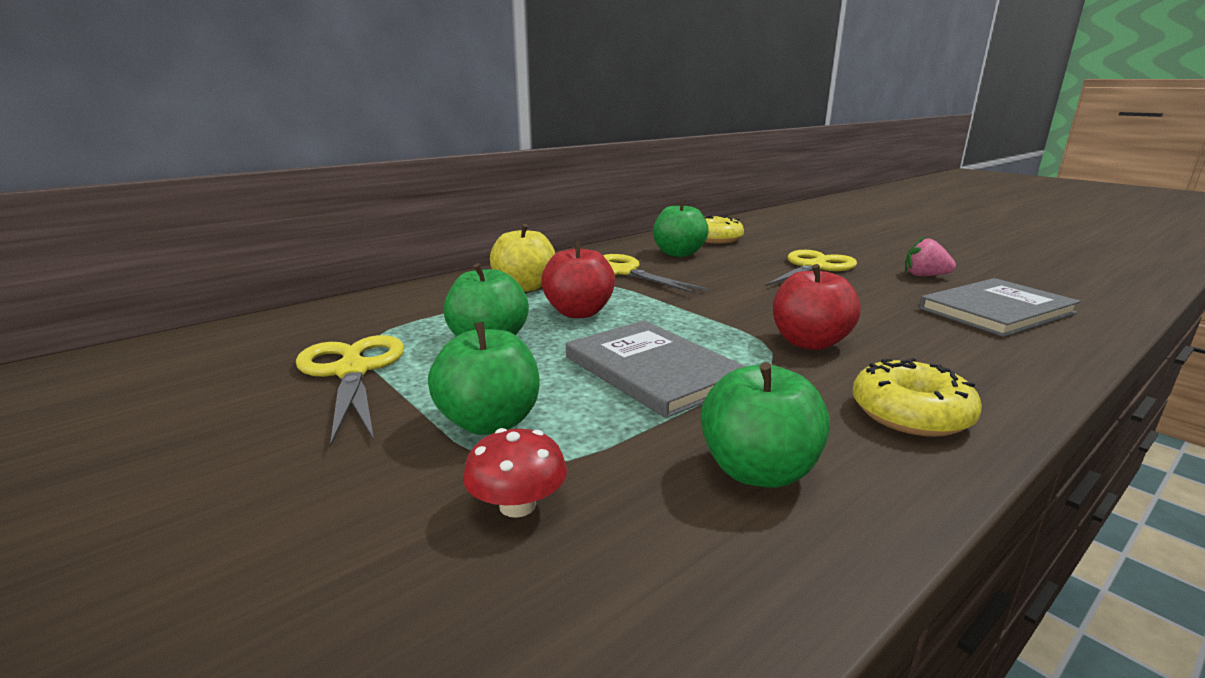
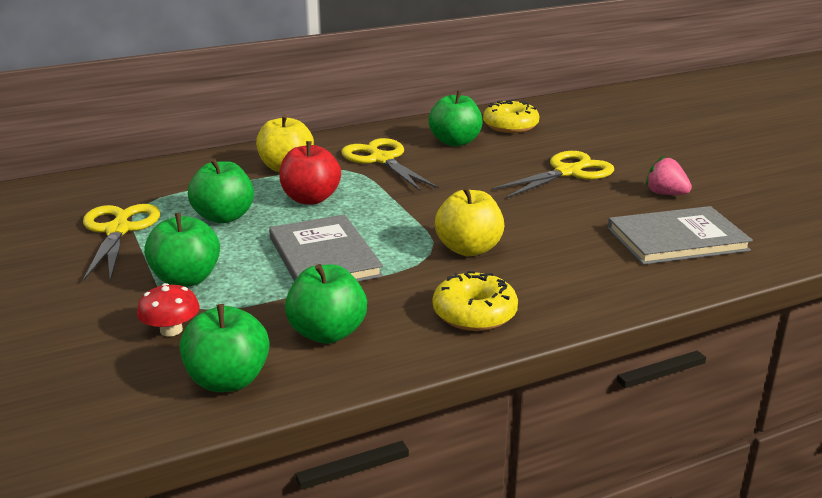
camera: 15 degrees right, 5 degrees up
(681, 585) = (228, 380): none -> green apple
(809, 343) = (469, 249): red apple -> yellow apple

